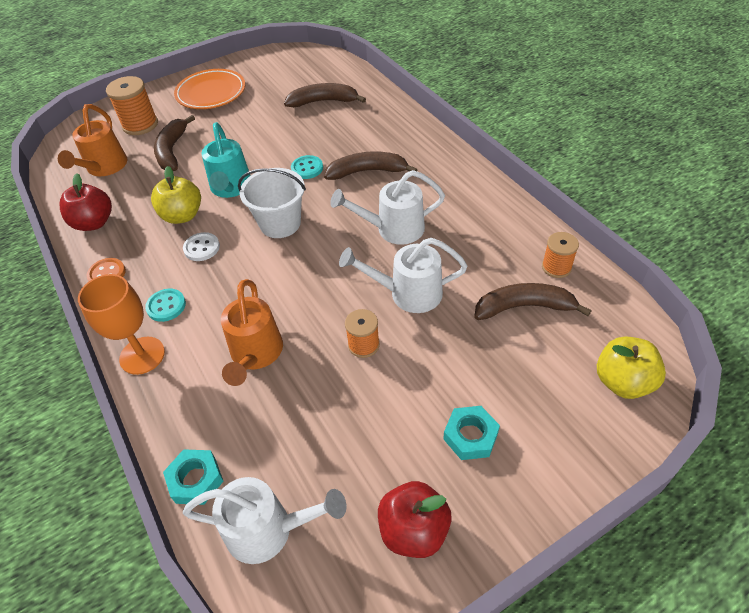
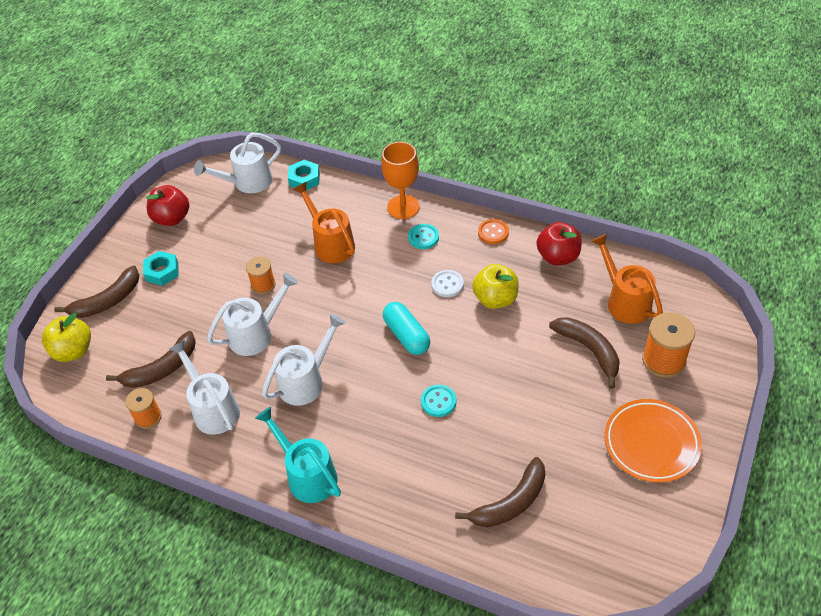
camera: 145 degrees right, 0 degrees up
(231, 188) = (485, 343): turquoise watering can -> turquoise watering can (307, 475)
(280, 223) = (406, 335): white bucket -> turquoise capsule
(367, 171) = (377, 429): brown banana -> brown banana (107, 301)
(490, 246) = (213, 408): none -> white watering can

